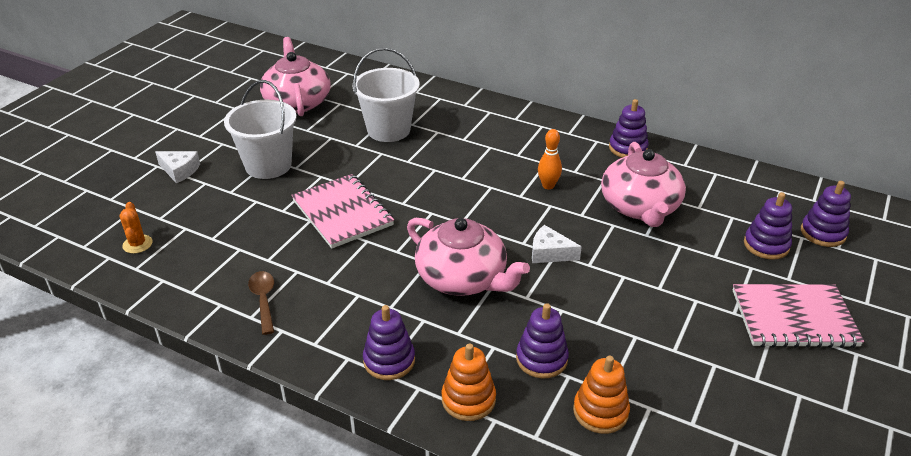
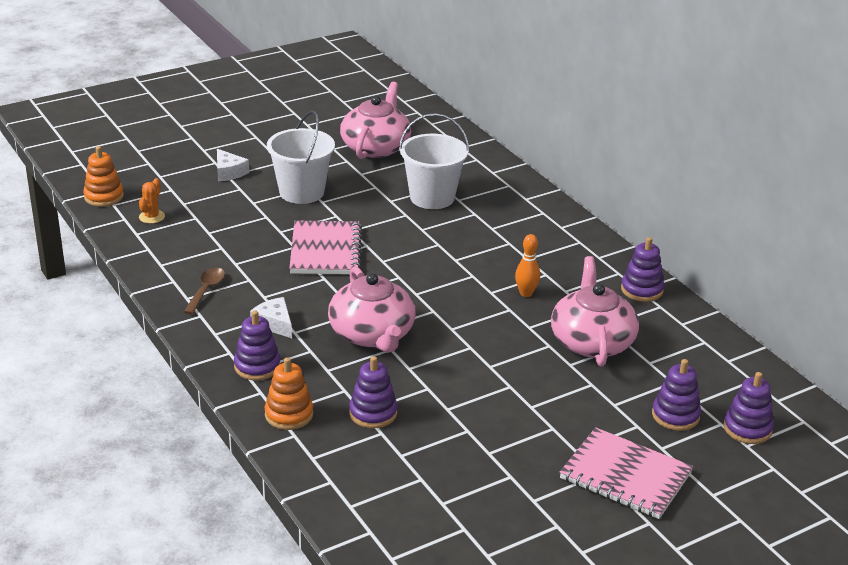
camera: 30 degrees right, 5 degrees down
(549, 253) = (466, 344): white cheese -> white cheese (274, 323)
(600, 411) = (379, 464): orange stacking toy -> orange stacking toy (104, 197)
(640, 207) = (592, 341): pink teapot -> pink teapot turned 150 degrees clockwise

